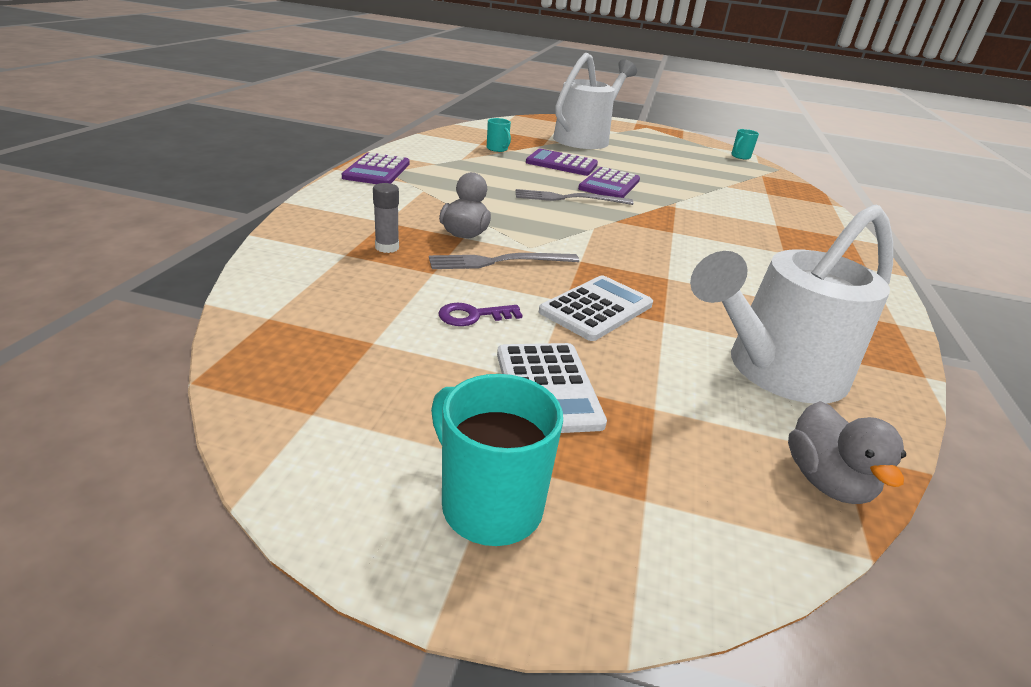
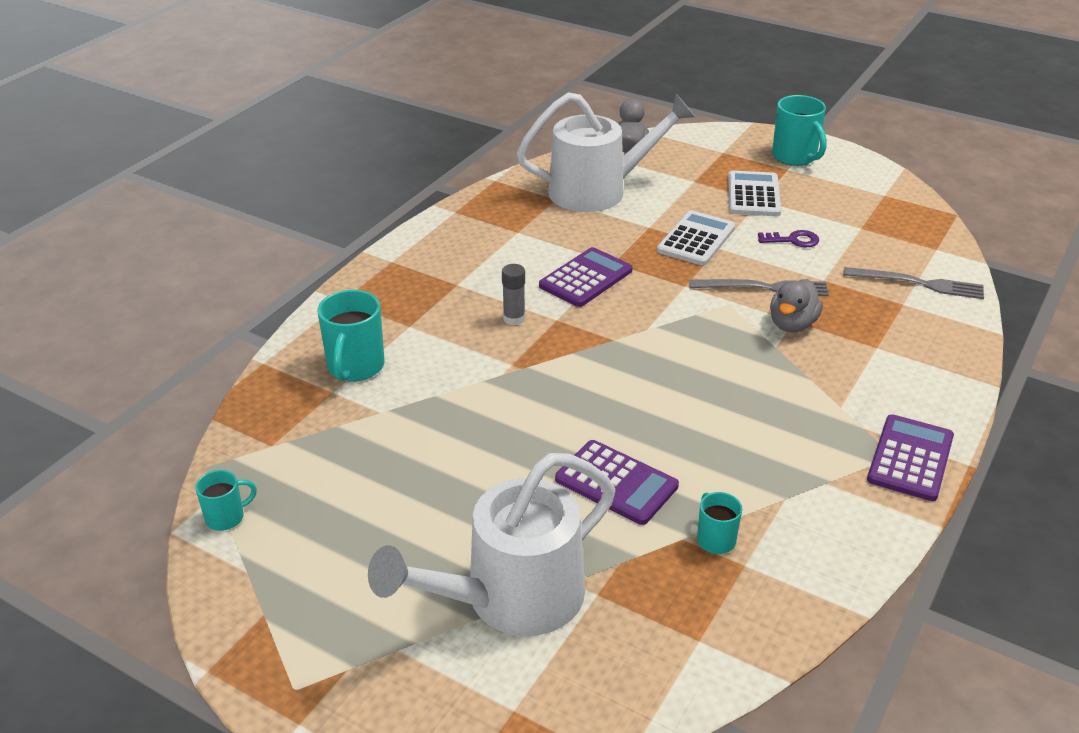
camera: 160 degrees left, 5 degrees up
(387, 247) = (868, 310): grey glue stick -> grey glue stick (514, 318)
(569, 198) = (650, 384): grey fork -> grey fork (918, 283)
(596, 308) = (696, 239): white calculator -> white calculator turned 150 degrees clockwise
(609, 185) = (571, 417): purple calculator -> purple calculator (586, 278)
(774, 203) = (355, 367): none -> turquoise mug

